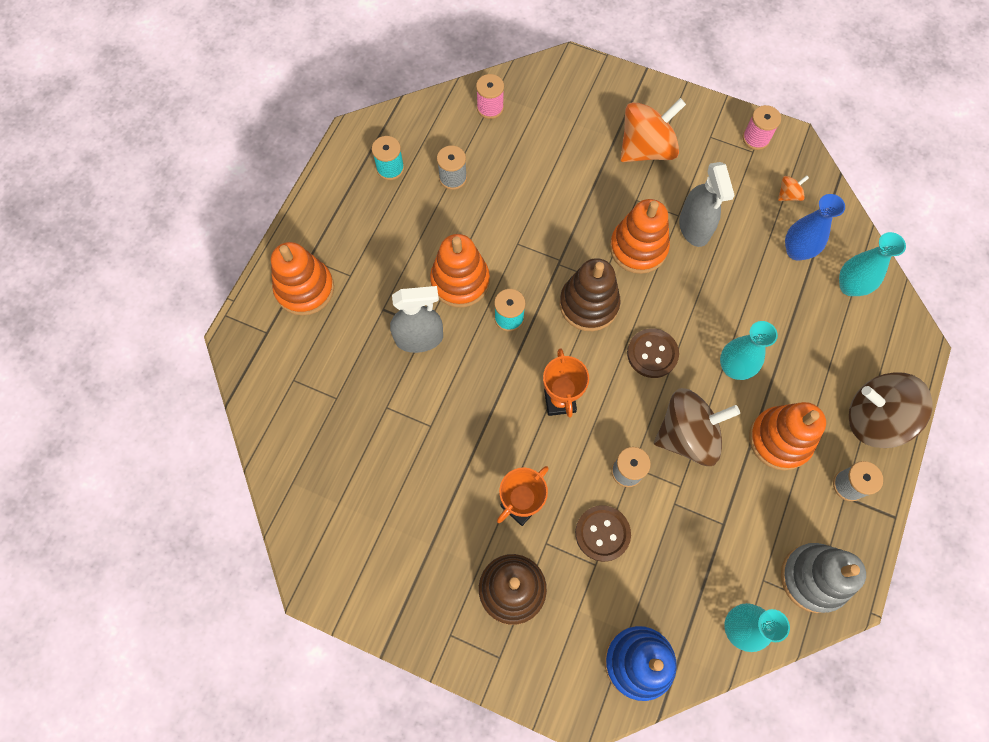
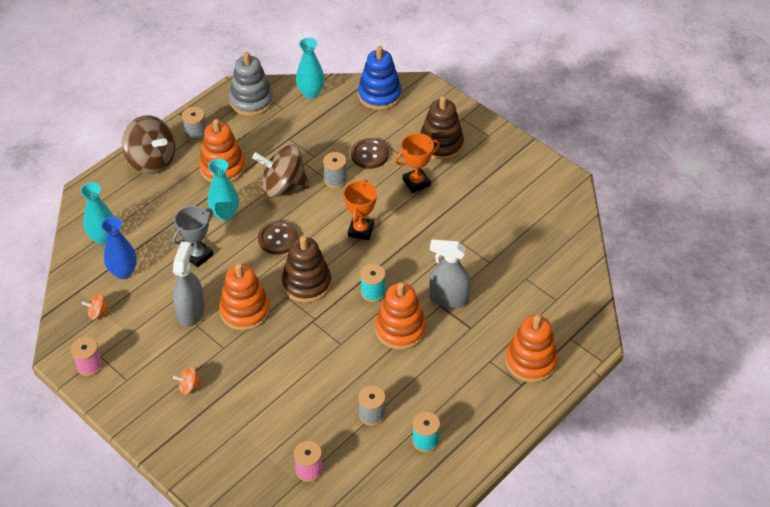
camera: 160 degrees left, 20 degrees down
(646, 149) = (189, 387): orange spinning top -> orange spinning top, size x0.43
(730, 299) = (198, 255): none -> grey trophy

